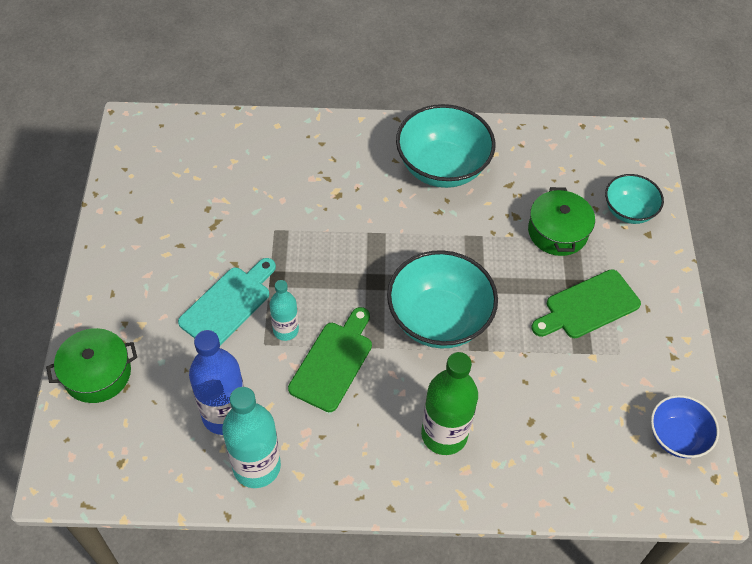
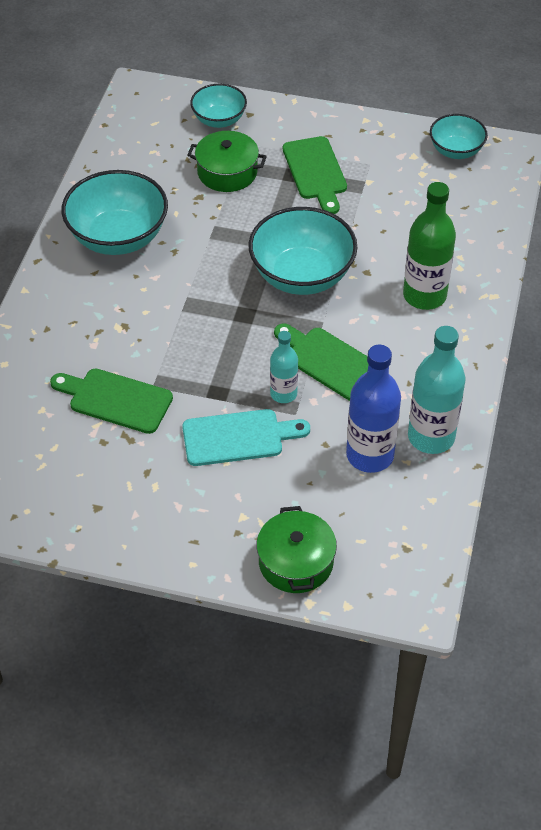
camera: 75 degrees left, 5 degrees down
(228, 304) = (238, 437): turquoise cutting board -> turquoise cutting board turned 120 degrees clockwise
(254, 207) = (115, 400): none -> green cutting board
(676, 437) = (456, 151): blue bowl -> turquoise bowl

